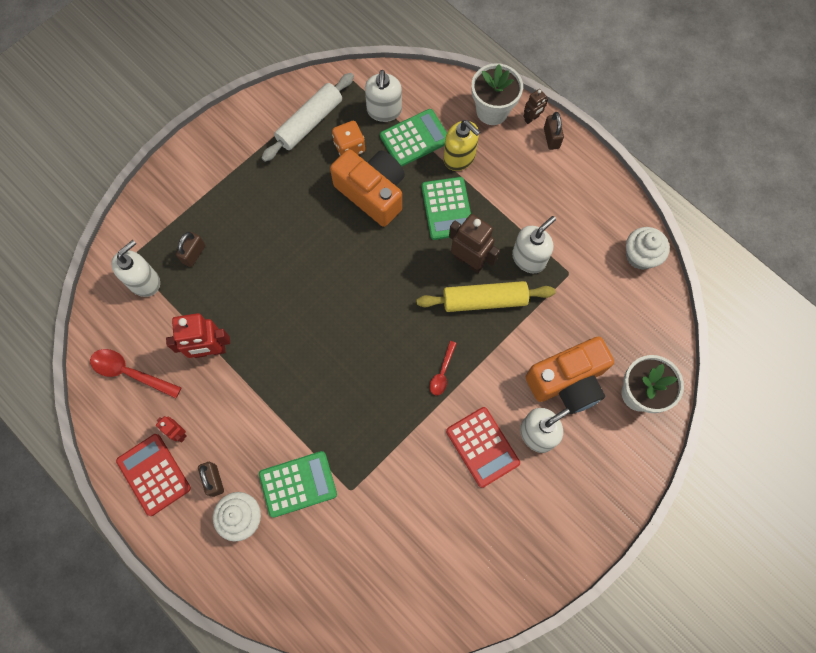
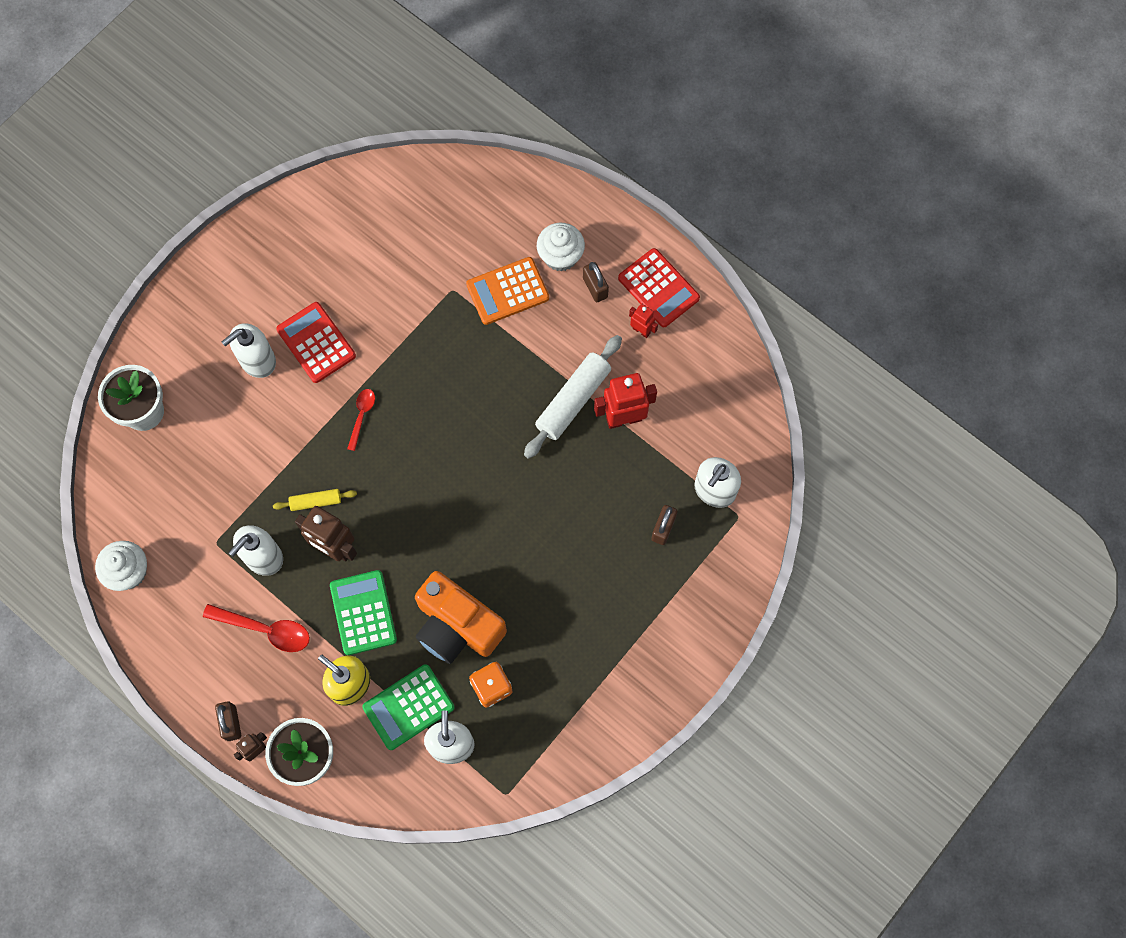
camera: 175 degrees right, 0 degrees up
(130, 373) = (707, 387): red spoon -> red spoon (265, 629)
(298, 484) = (507, 291): green calculator -> orange calculator
(309, 122) = (547, 718): white rolling pin -> white rolling pin (573, 400)
(484, 300) = (316, 501): yellow rolling pin -> yellow rolling pin, size x0.53
(568, 381) = (222, 418): orange camera -> none

